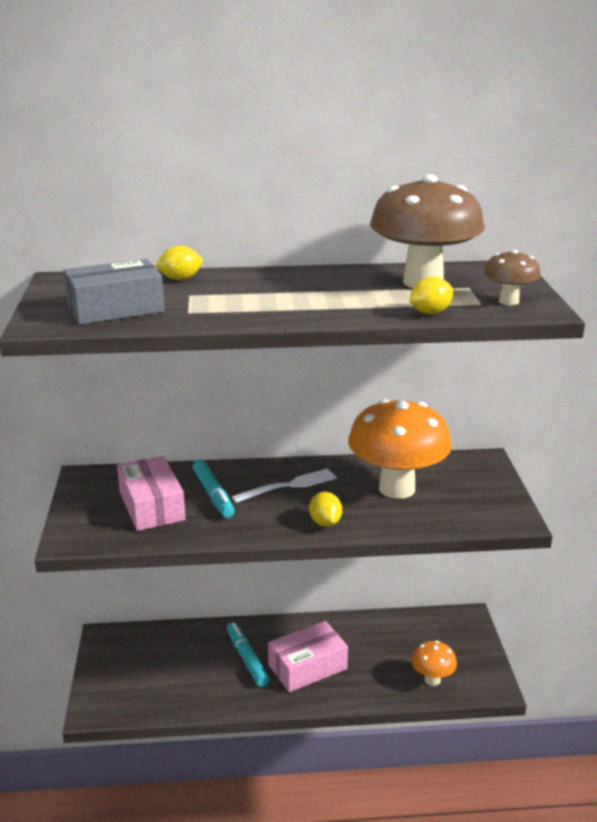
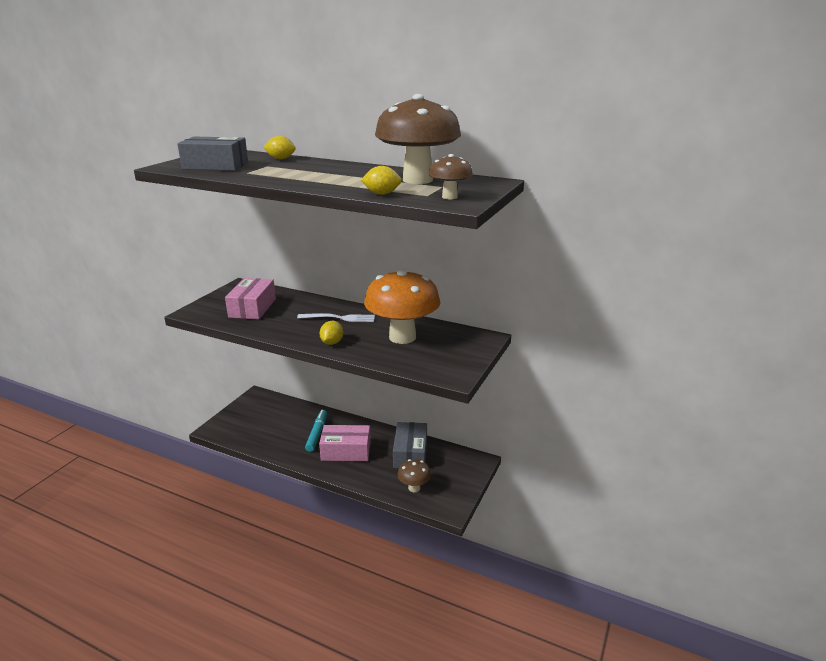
camera: 30 degrees right, 0 degrees up
(213, 494) = (292, 311): turquoise marker -> none
(386, 639) = (410, 453): none -> grey box
(432, 679) = (414, 488): orange mushroom -> brown mushroom

